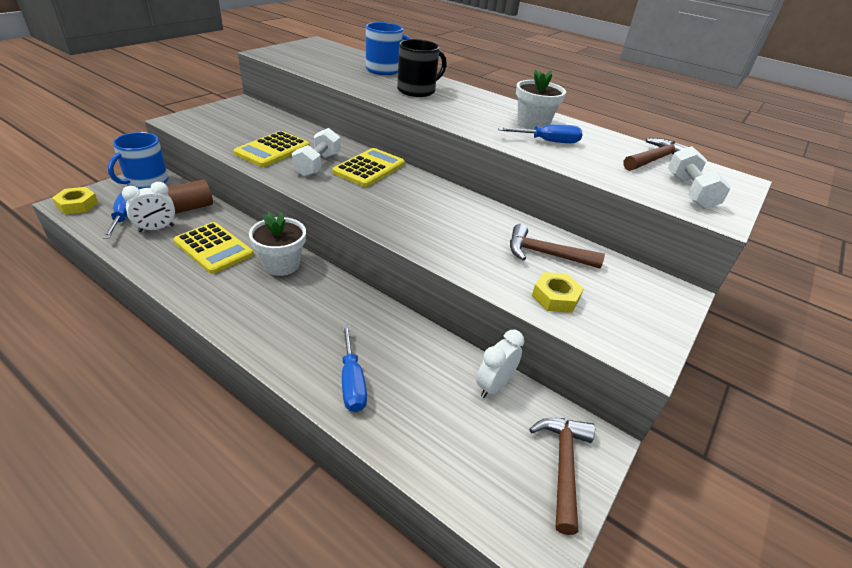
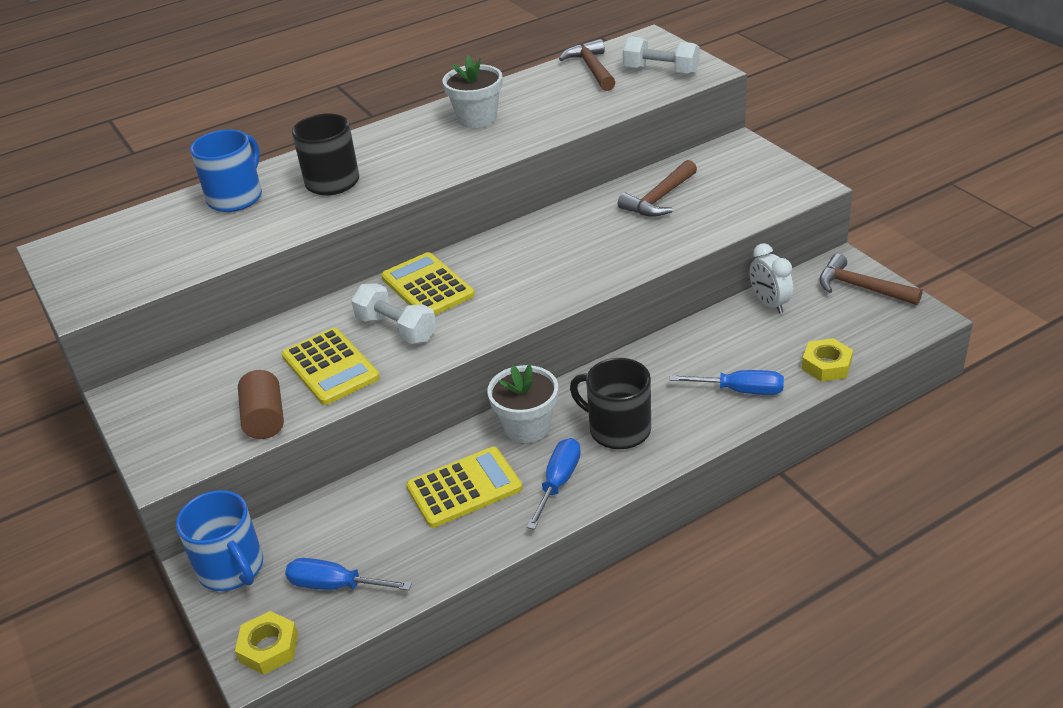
camera: 60 degrees left, 0 degrees up
(156, 228) = (387, 547): white clock -> none
(191, 207) = (344, 512): brown cylinder -> brown cylinder (265, 419)
(285, 311) = (618, 429): none -> black mug
(548, 141) = (527, 119): blue screwdriver -> blue screwdriver (558, 482)
(555, 297) = (726, 210): yellow nut -> yellow nut (826, 365)

